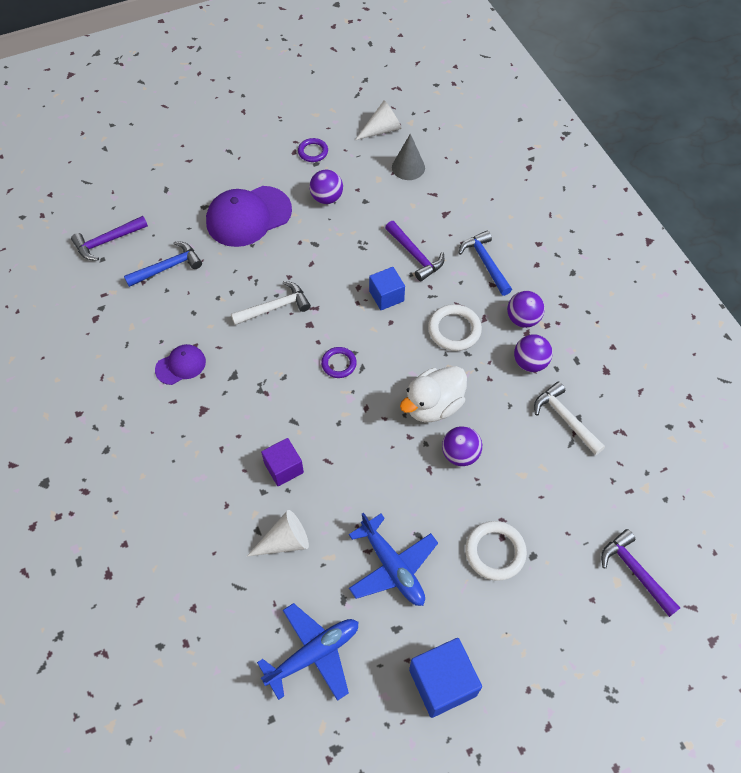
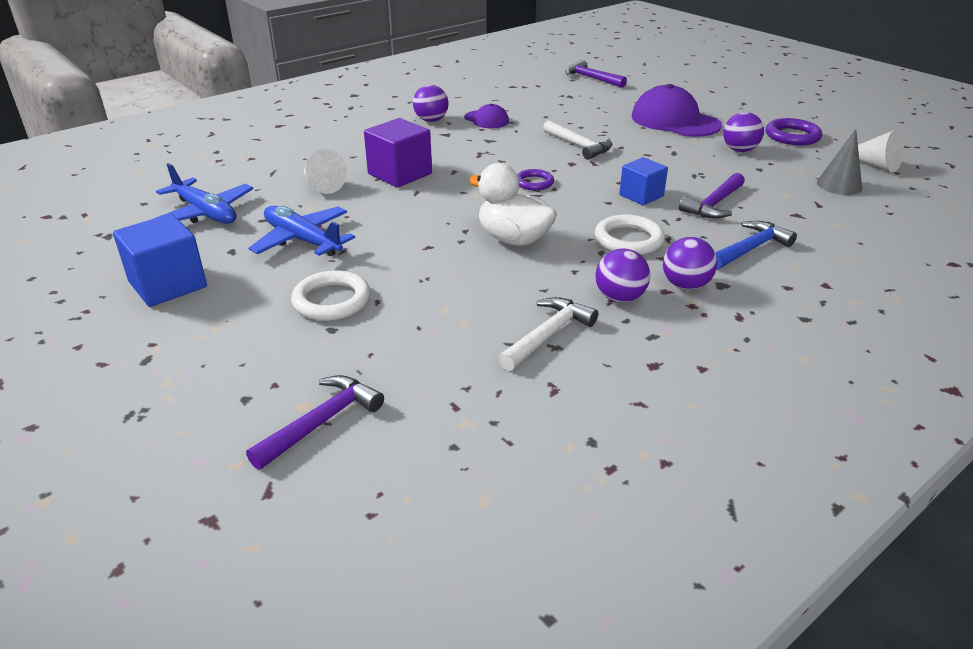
camera: 75 degrees right, 25 degrees down
(168, 267) = (585, 101): blue hammer -> none
(284, 468) = (400, 174): purple cube -> purple cube, size x1.53
(313, 152) = (792, 136): purple ring -> purple ring, size x1.55
(393, 567) = (302, 240): blue plane -> blue plane turned 90 degrees clockwise
(460, 454) = (456, 263): purple ball -> purple ball (431, 120)

